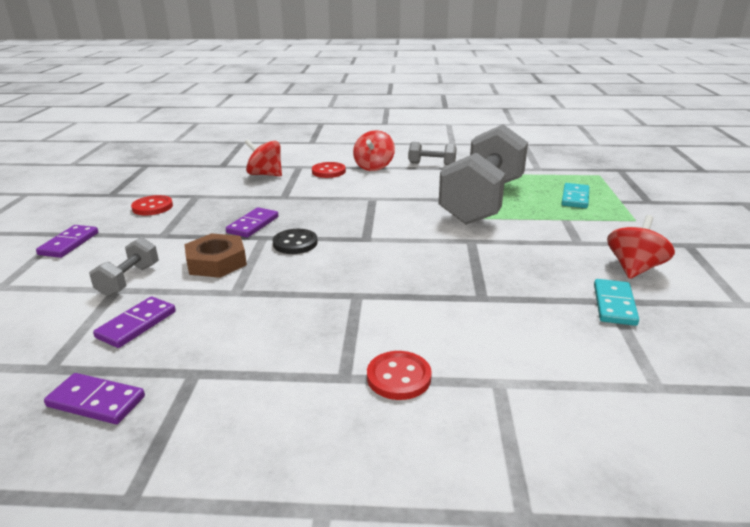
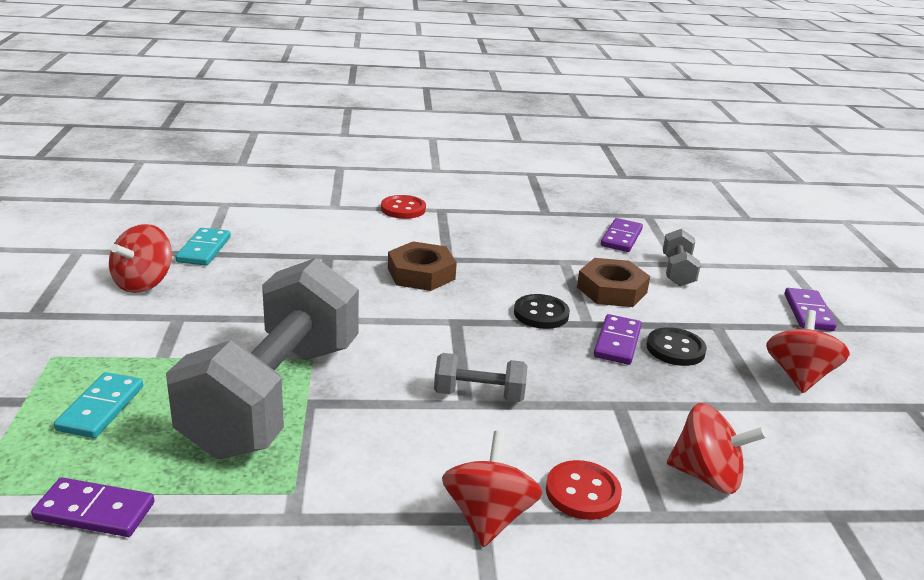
camera: 170 degrees right, 0 degrees up
(96, 401) = (592, 201): purple domino -> purple domino (94, 511)
(152, 207) = (799, 376): red button -> red spinning top
(215, 221) = (675, 349): none -> black button
(387, 277) = (421, 274): none -> brown nut
(432, 164) = (350, 533): grey dumbbell -> grey dumbbell (479, 395)

